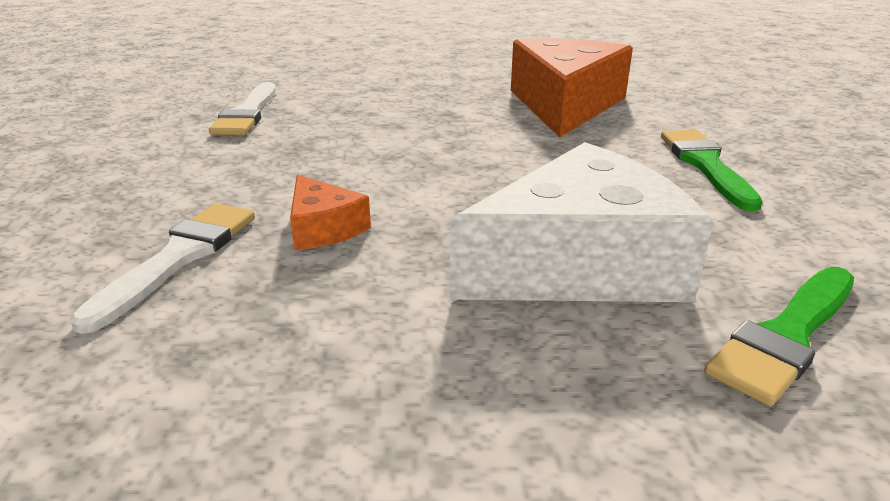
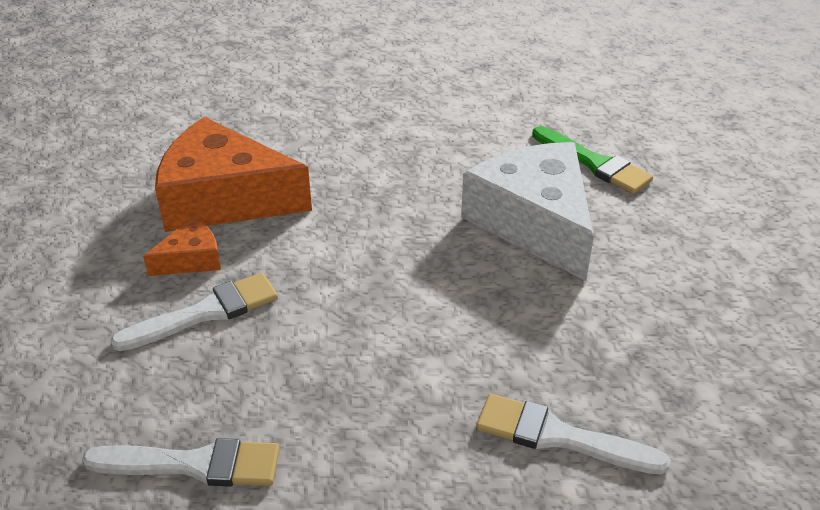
camera: 90 degrees left, 10 degrees up
(323, 228) = (499, 352): orange cheese -> orange cheese (191, 259)
(408, 108) = (206, 312): none -> white brush
(705, 165) = (378, 145): green brush -> none

